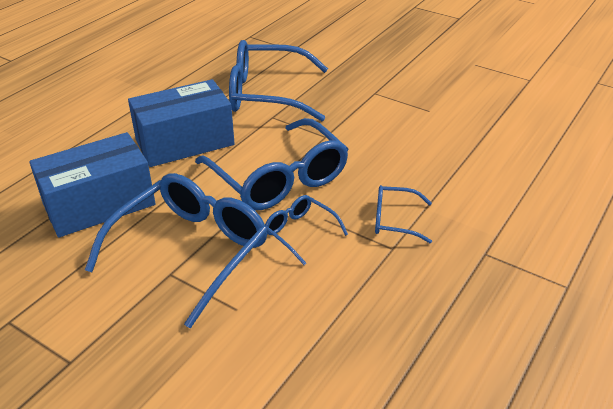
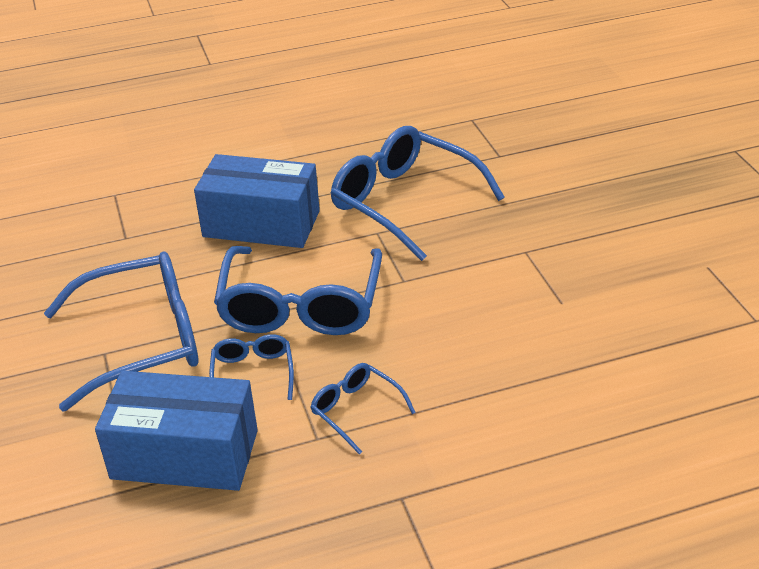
camera: 40 degrees right, 0 degrees up
(99, 204) = (123, 255): blue box -> blue box (185, 454)

